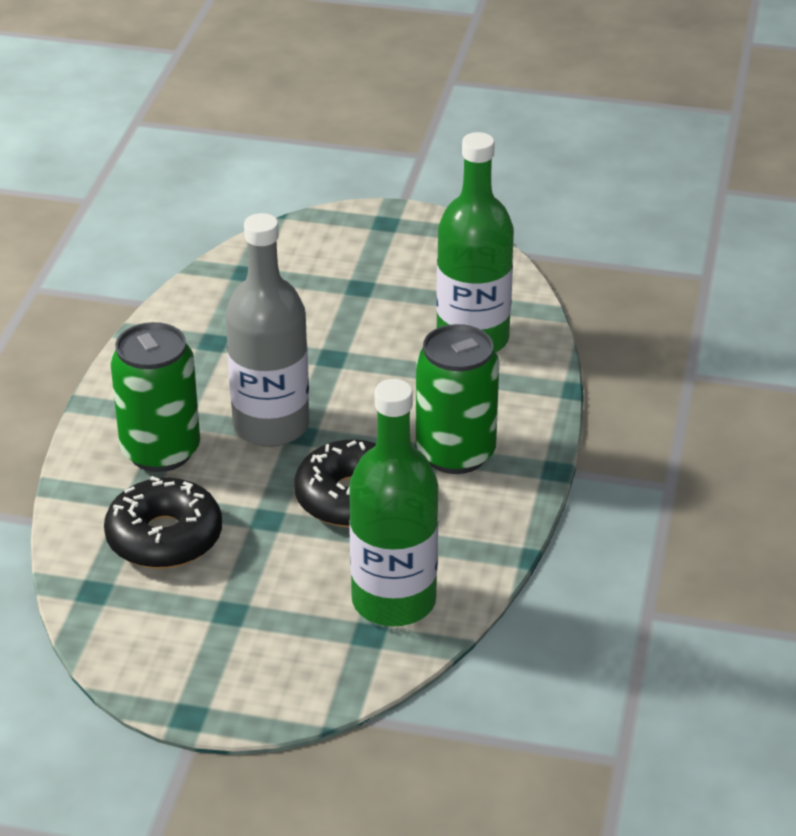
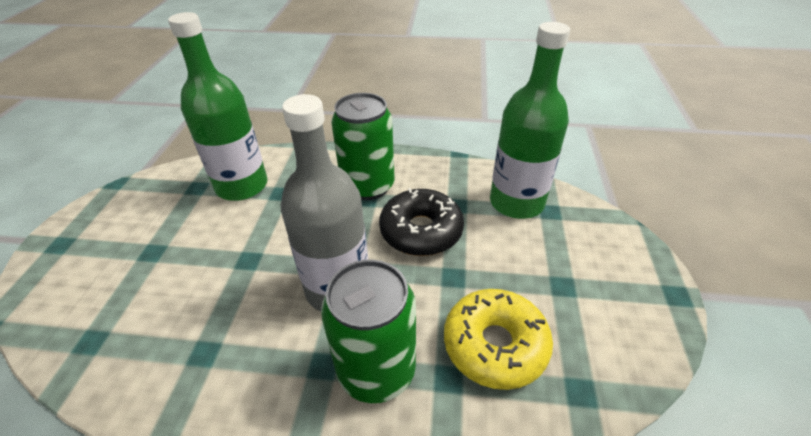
camera: 95 degrees left, 5 degrees up
(164, 538) = (495, 345): black donut -> yellow donut

